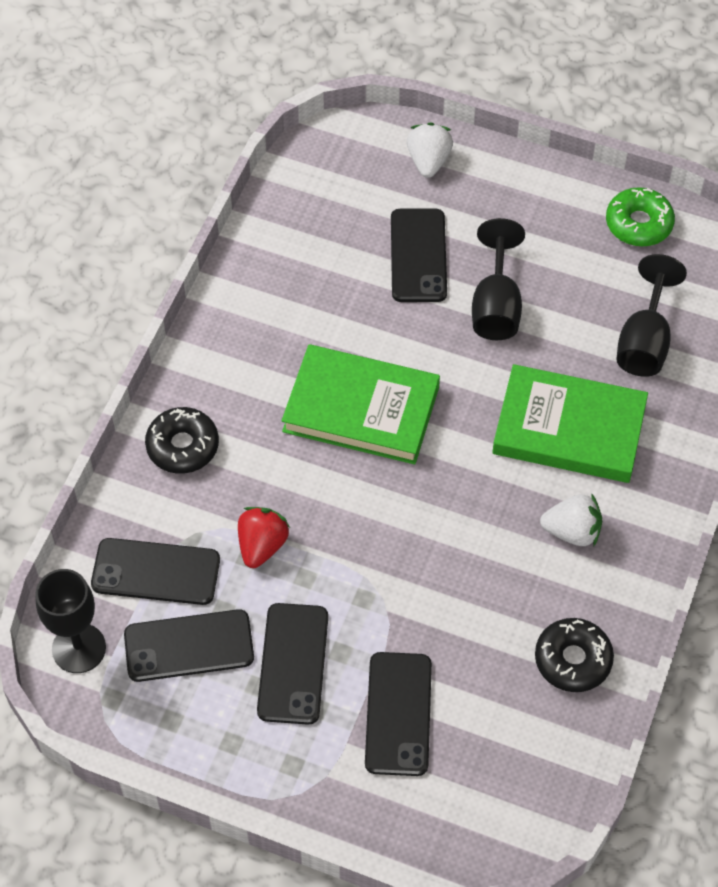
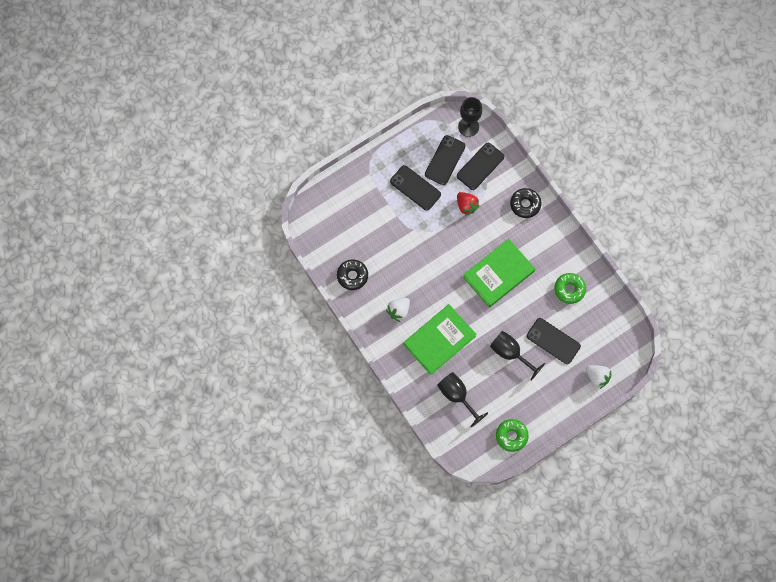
camera: 125 degrees right, 15 degrees up
(301, 283) = (569, 289): none -> green donut
(398, 714) = (374, 208): black phone -> none

